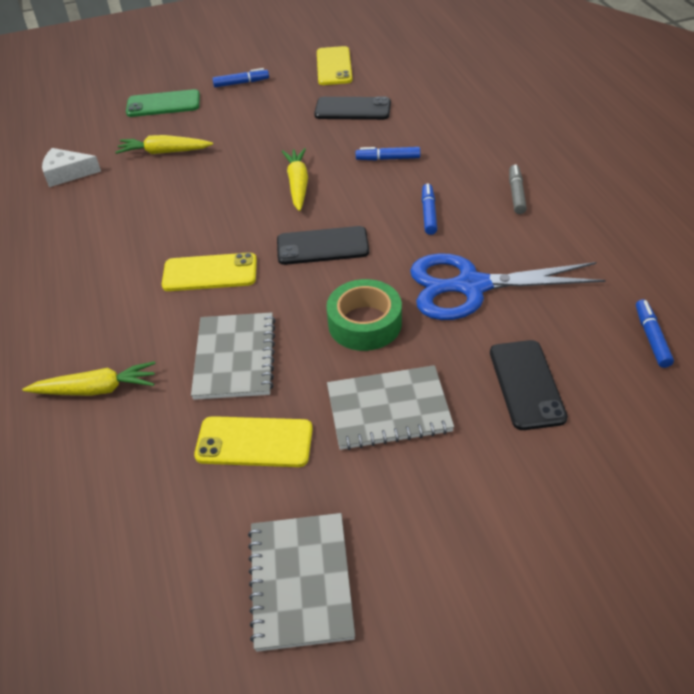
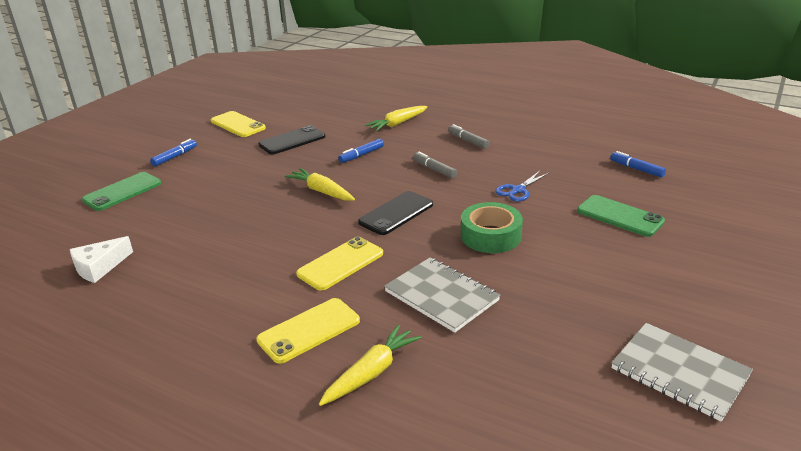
camera: 45 degrees left, 15 degrees down
(164, 152) = (176, 217): yellow carrot -> yellow carrot (397, 124)
(254, 442) = (532, 328): yellow phone -> yellow phone (309, 330)
(388, 409) = (576, 266): grey notebook -> none
(428, 213) = (434, 169): blue marker -> grey marker
(471, 286) = (518, 190): blue scissors -> blue scissors, size x0.48
(526, 384) = (619, 216): black phone -> green phone

